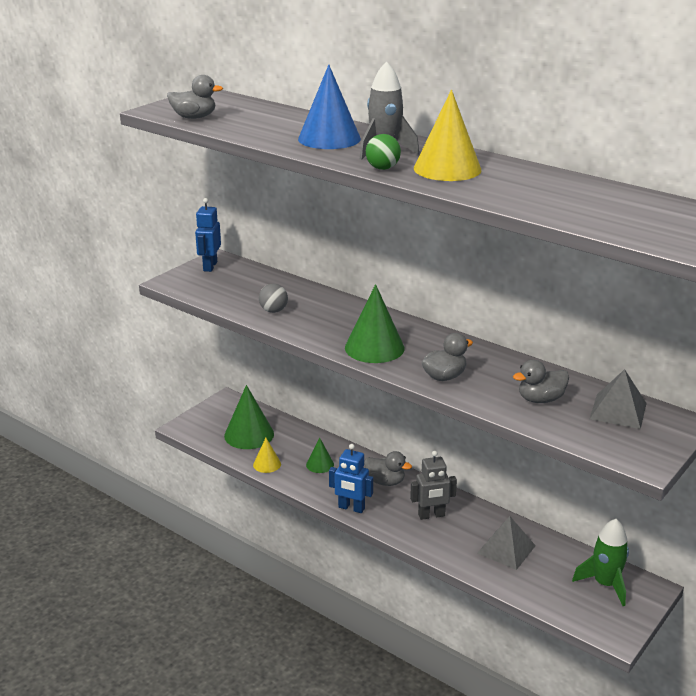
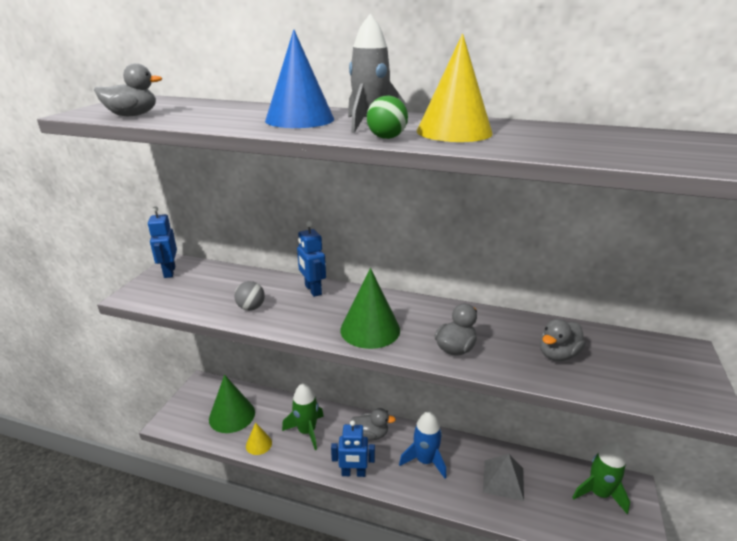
camera: 20 degrees left, 0 degrees up
(320, 464) = (307, 431): green cone -> green rocket
(340, 305) = (312, 290): none -> blue robot
(431, 515) = (425, 460): grey robot -> blue rocket
(618, 411) = (630, 351): grey pyramid -> none

